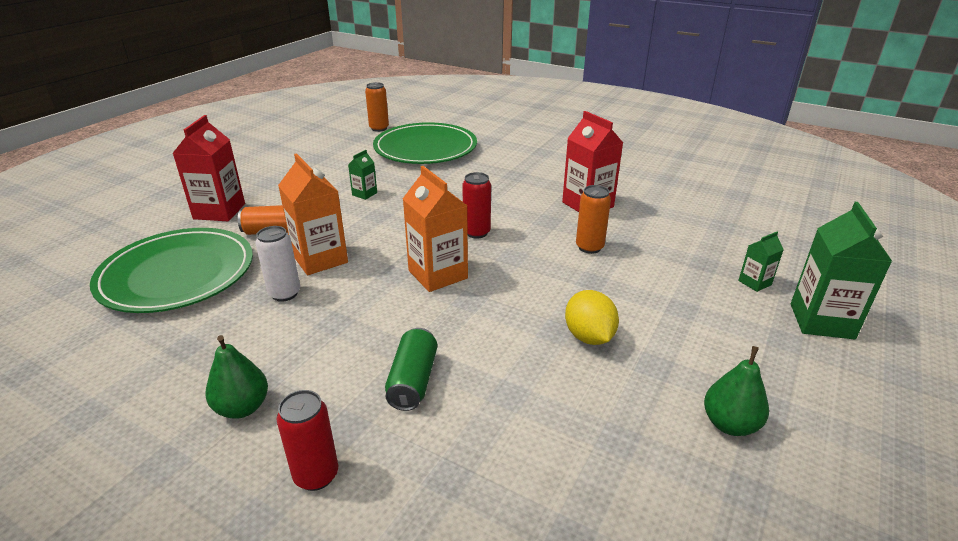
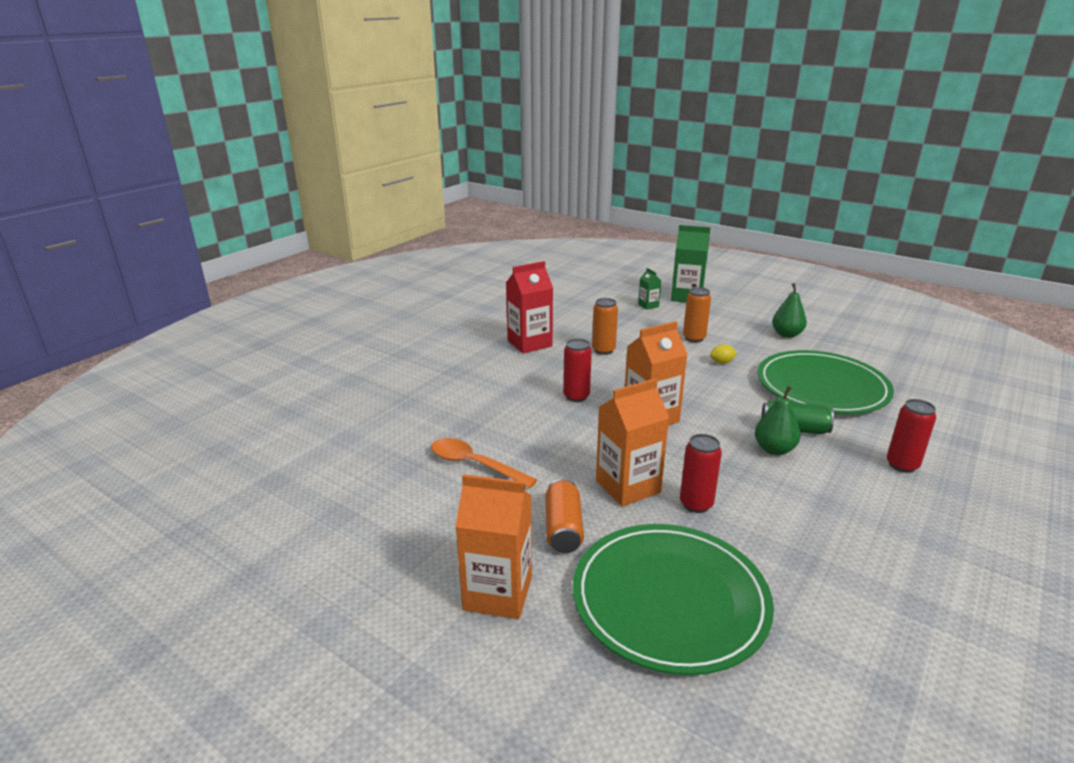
camera: 85 degrees left, 5 degrees down
(219, 211) = (498, 593): red carton -> orange carton
(242, 407) = (860, 508): green pear -> green pear (774, 449)
(284, 294) = (696, 504): white can -> red can
(364, 194) = (475, 464): green carton -> orange spoon
(379, 128) = (251, 461): orange can -> orange can (694, 338)
(425, 148) = (352, 422): green plate -> green plate (822, 387)
(589, 337) = (721, 362): yellow lemon -> yellow lemon, size x0.56

